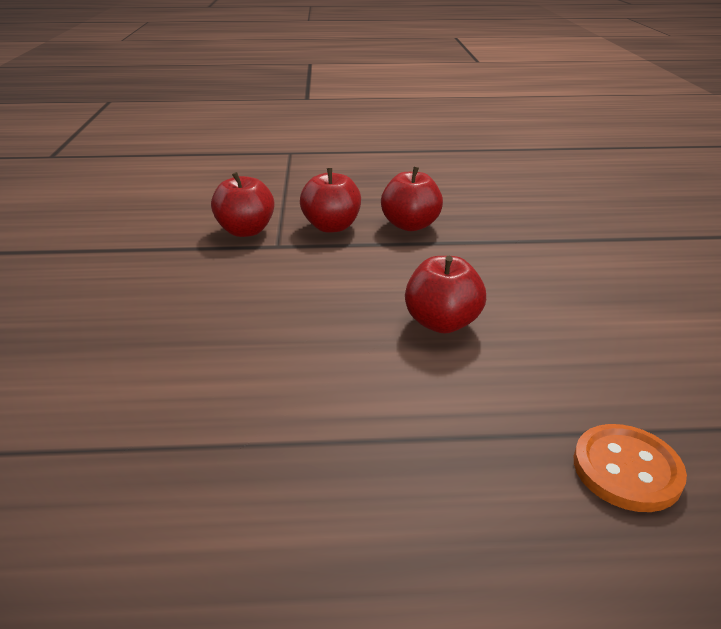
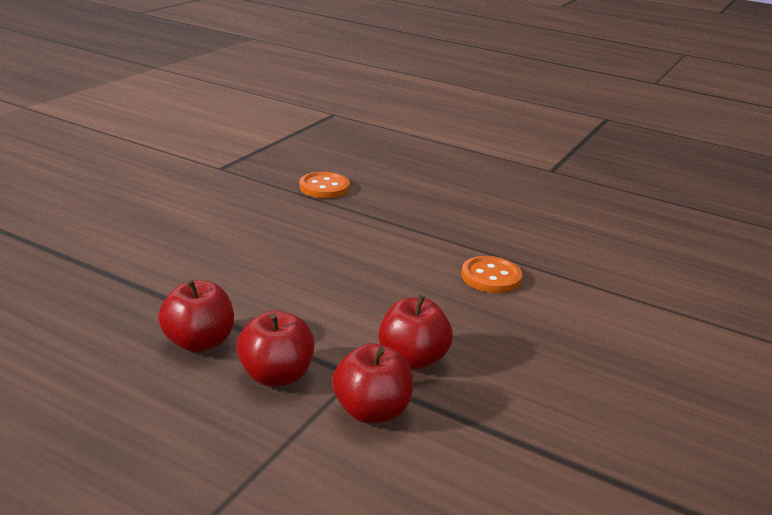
camera: 150 degrees left, 5 degrees down
(214, 394) = (491, 277): none -> orange button
(442, 323) = (310, 259): red apple -> red apple (412, 359)

